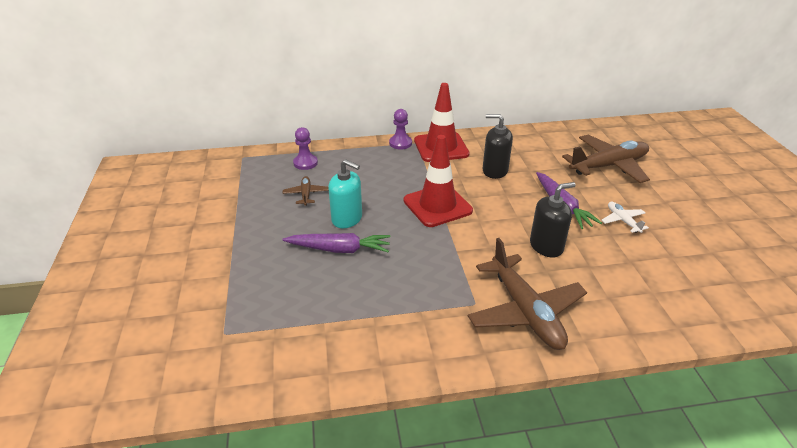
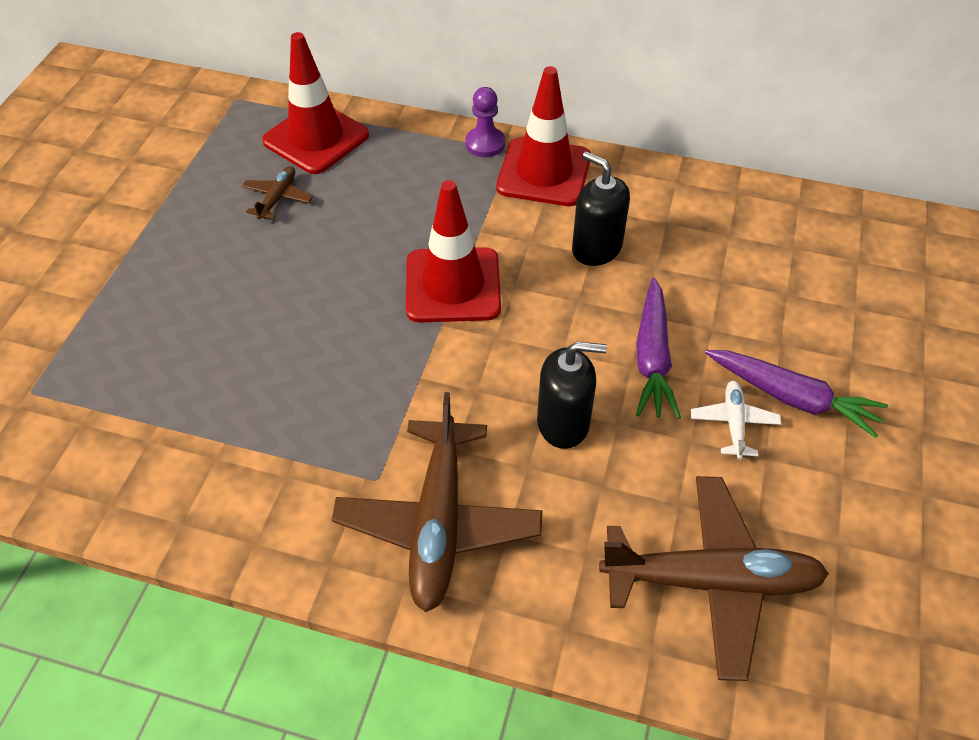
camera: 25 degrees right, 15 degrees up
(305, 163) = (316, 138): purple pawn -> red traffic cone
(339, 249) = (258, 313): purple carrot -> purple carrot (792, 398)
(347, 219) = (304, 263): turquoise soap dispenser -> none
(608, 166) = (806, 304): brown plane -> brown plane (712, 581)

